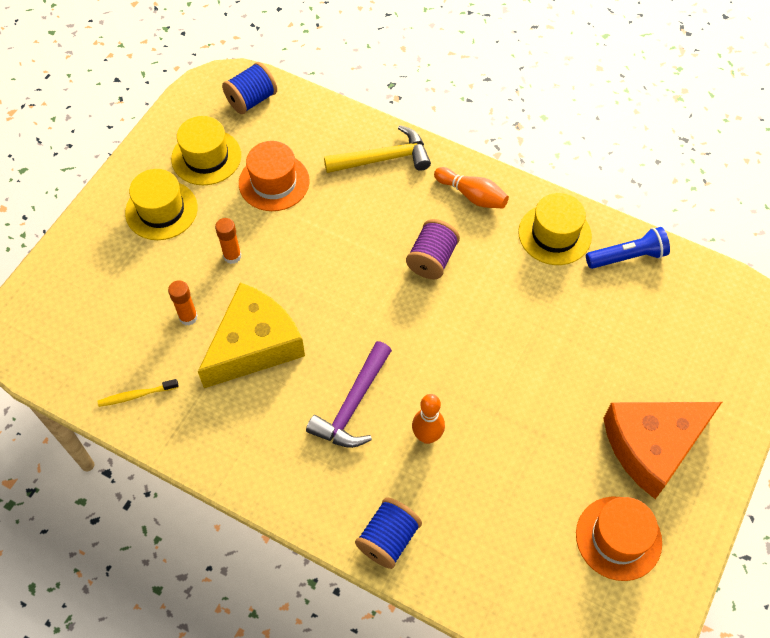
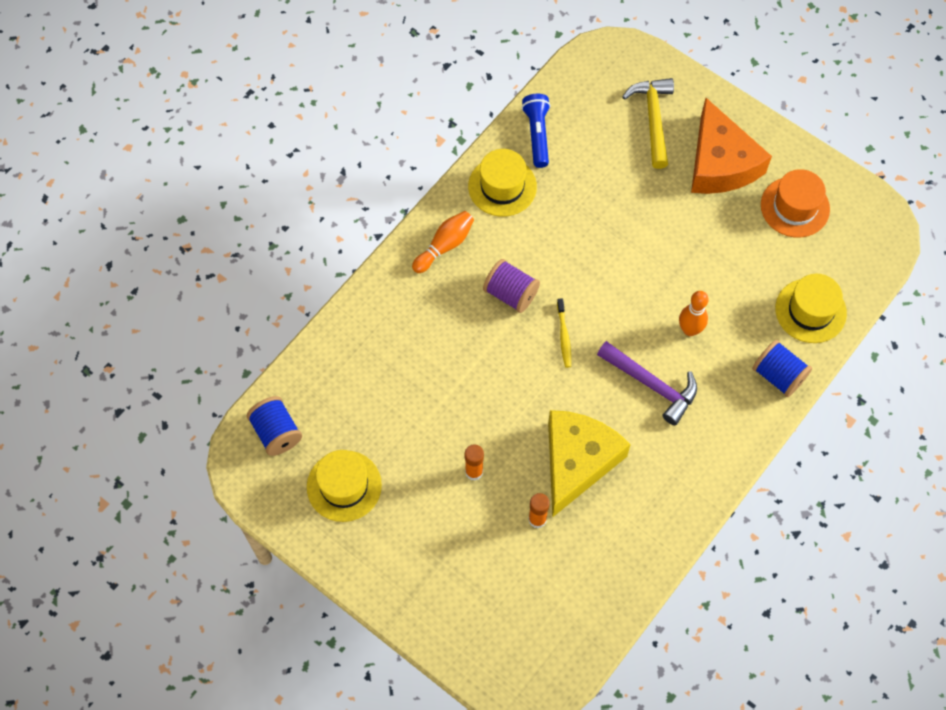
camera: 80 degrees left, 5 degrees up
(136, 395) = (615, 573): yellow toothbrush -> yellow toothbrush (564, 336)
(161, 210) = (404, 536): yellow hat -> yellow hat (810, 311)
(254, 345) = (577, 461): yellow cheese -> yellow cheese turned 60 degrees clockwise
(274, 182) = (391, 423): orange hat -> none
(383, 159) = (384, 316): yellow hammer -> yellow hammer (653, 119)

